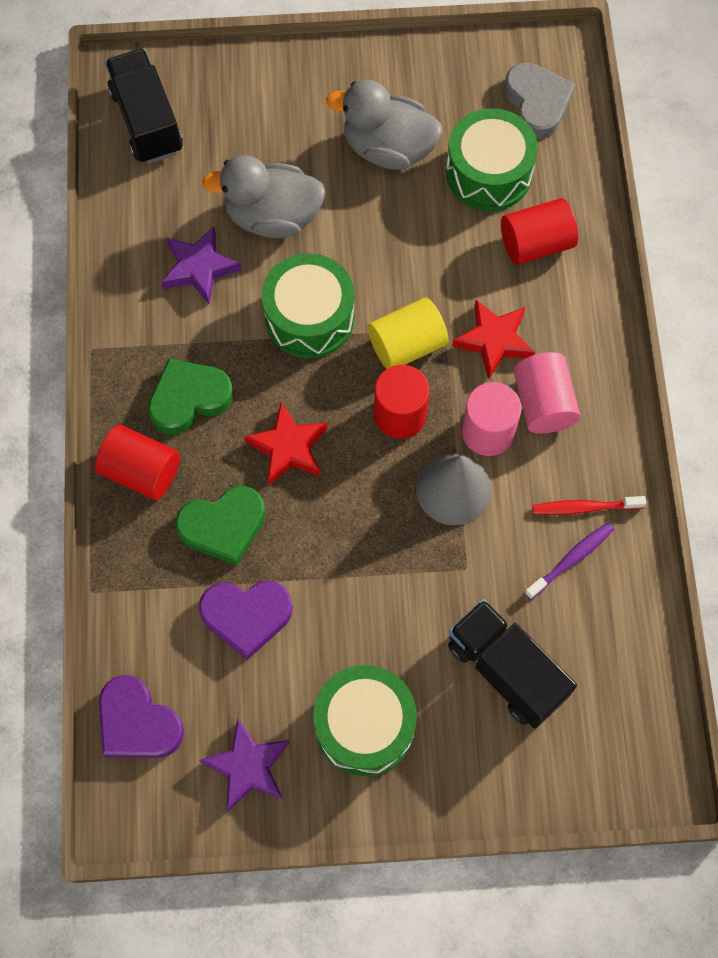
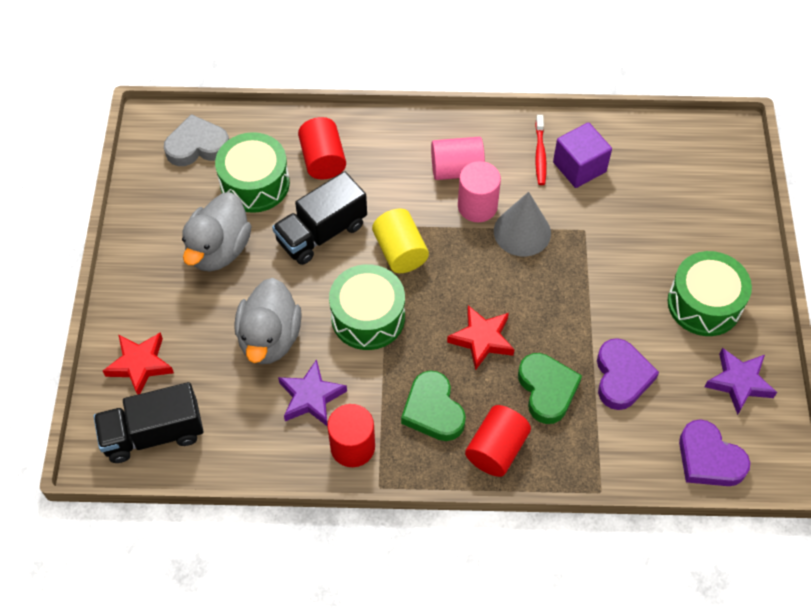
camera: 85 degrees left, 10 degrees down
(138, 723) = (709, 459): purple heart -> purple heart turned 90 degrees clockwise
(400, 415) = (459, 261): red cylinder -> red cylinder (352, 447)
(494, 341) = (402, 194): red star -> red star (140, 365)
(506, 670) = (660, 213): black truck -> black truck (321, 233)
(570, 560) = (579, 167): purple toothbrush -> purple cube

